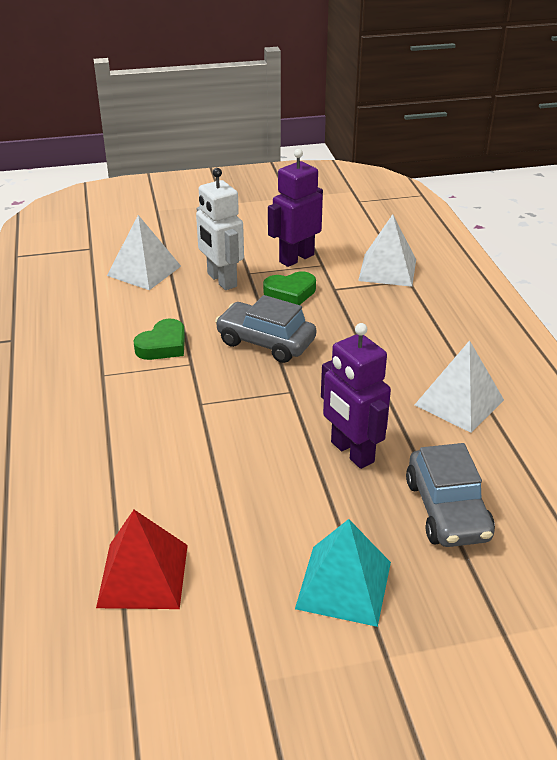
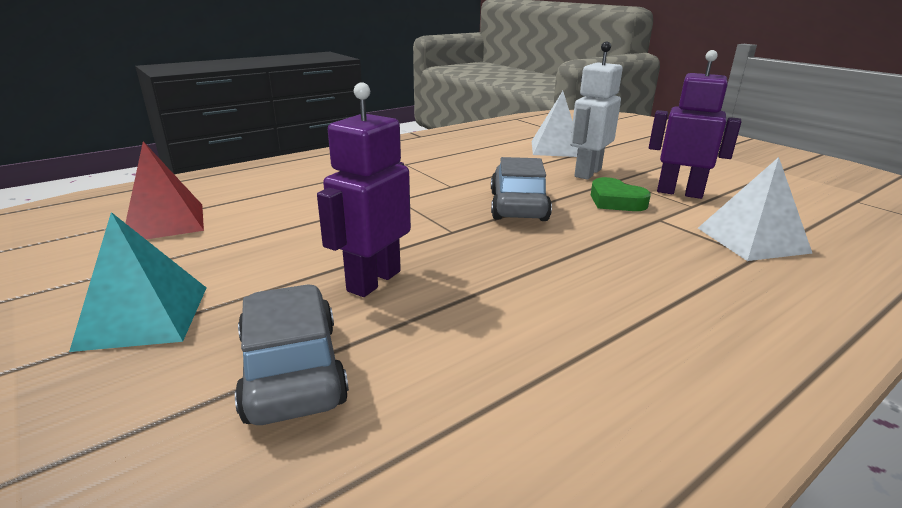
camera: 65 degrees right, 10 degrees down
(163, 345) = (464, 172): green heart -> none
(447, 510) = (292, 370): grey car -> grey car turned 105 degrees clockwise
(459, 402) = (537, 341): white pyramid -> none

